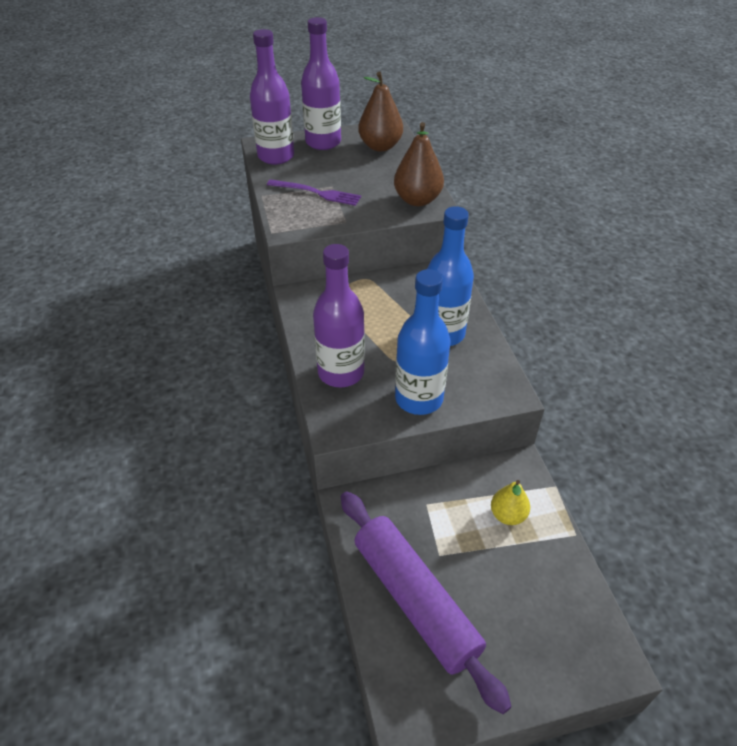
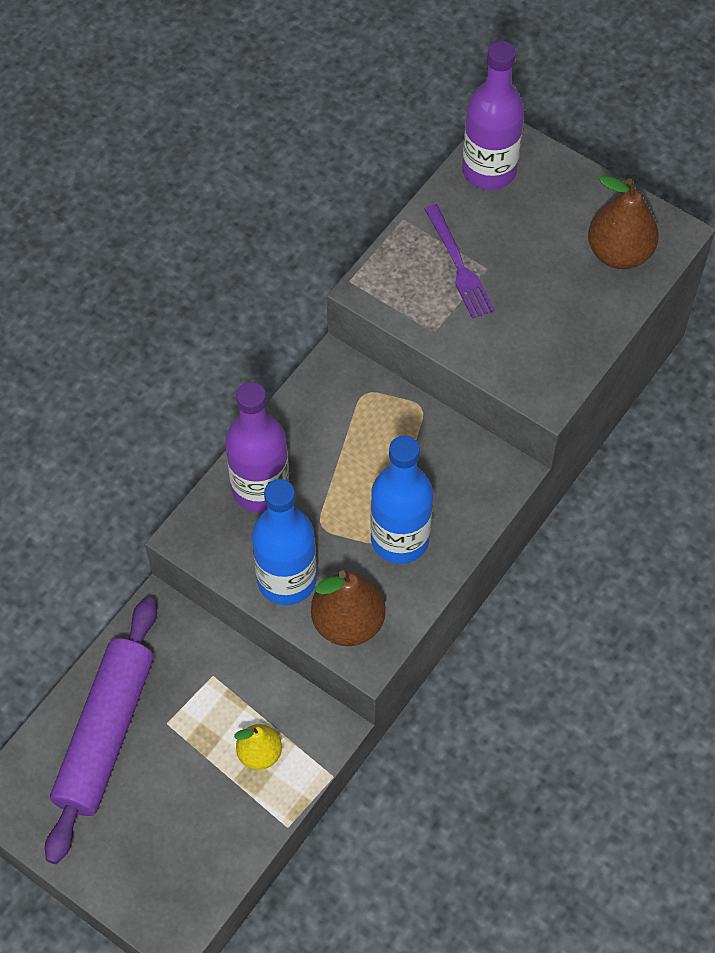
camera: 50 degrees right, 15 degrees up
(323, 142) = (566, 191): purple bottle -> none
(417, 200) = (543, 369): brown pear -> brown pear (348, 622)

